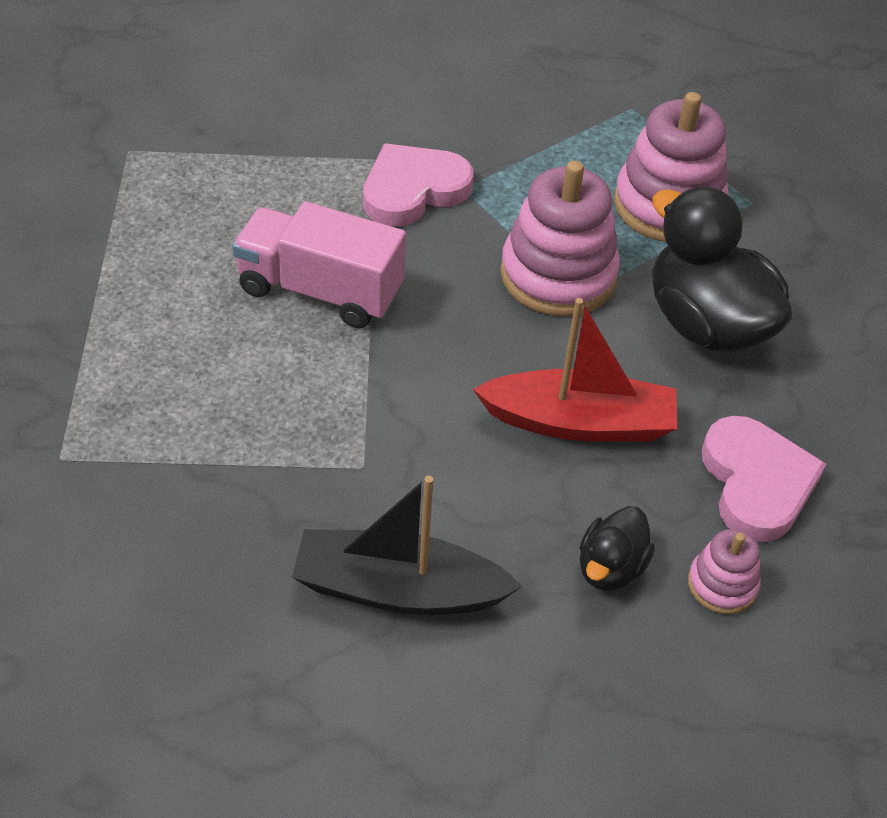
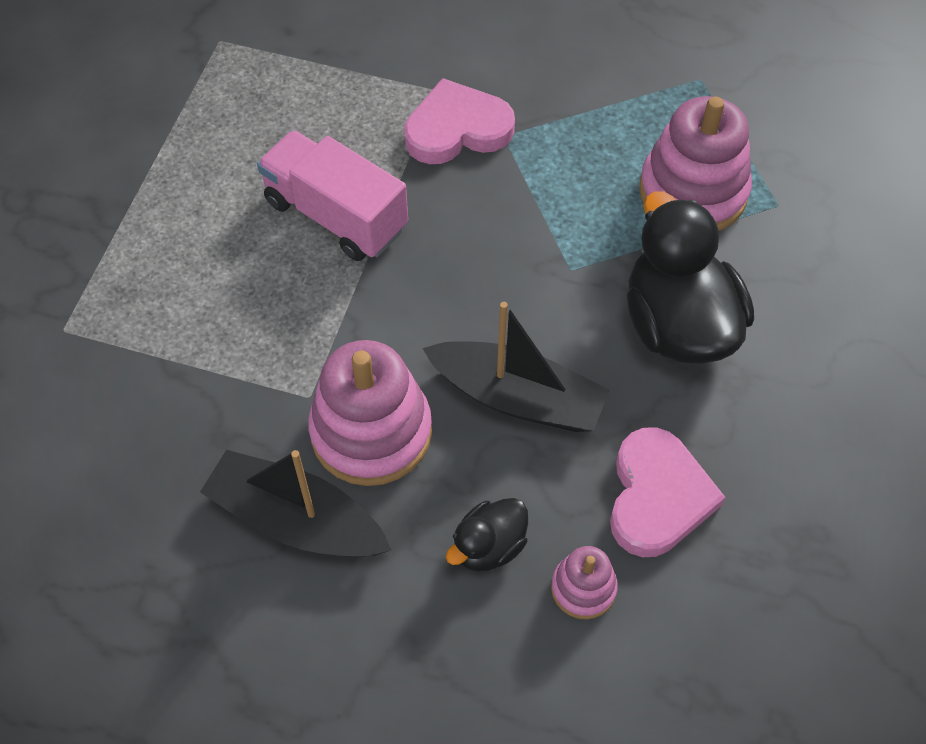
camera: 20 degrees right, 10 degrees up
(558, 275) = (557, 244): pink stacking toy -> pink stacking toy (371, 432)
(579, 422) = (517, 398): red boat -> black boat

